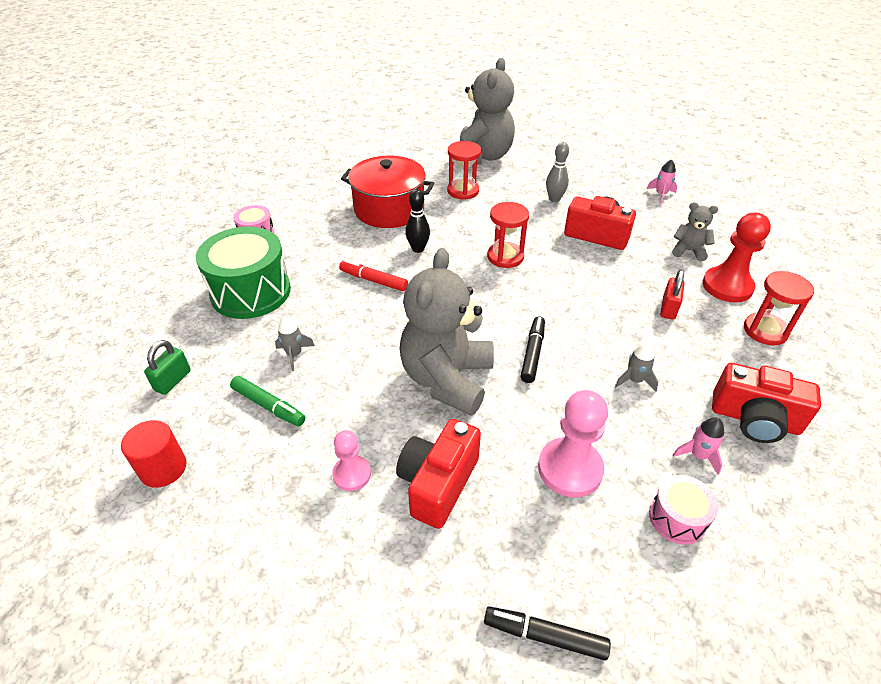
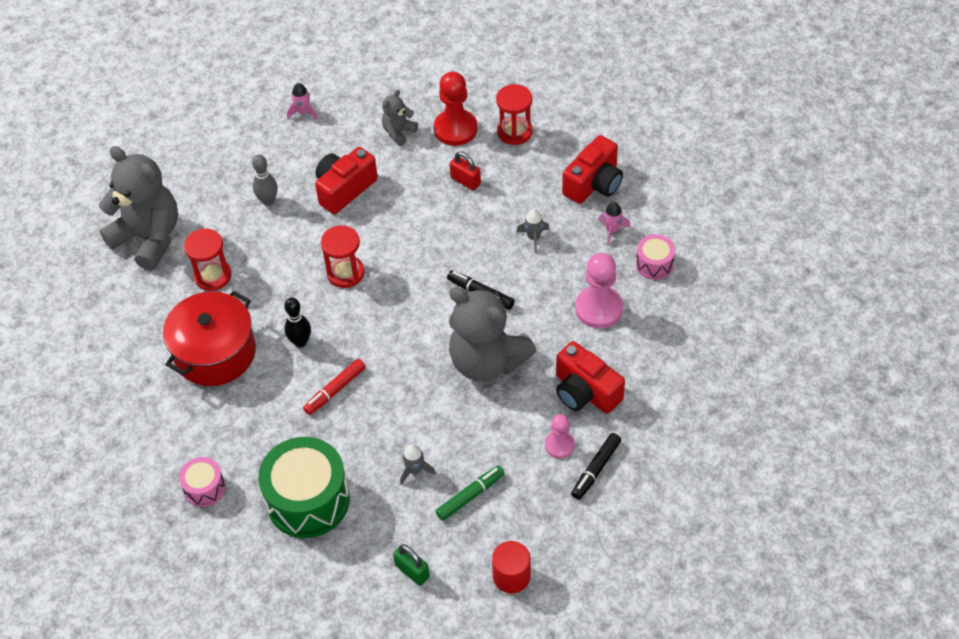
camera: 70 degrees left, 10 degrees up
(545, 636) = (708, 362): black marker -> black marker (596, 469)

